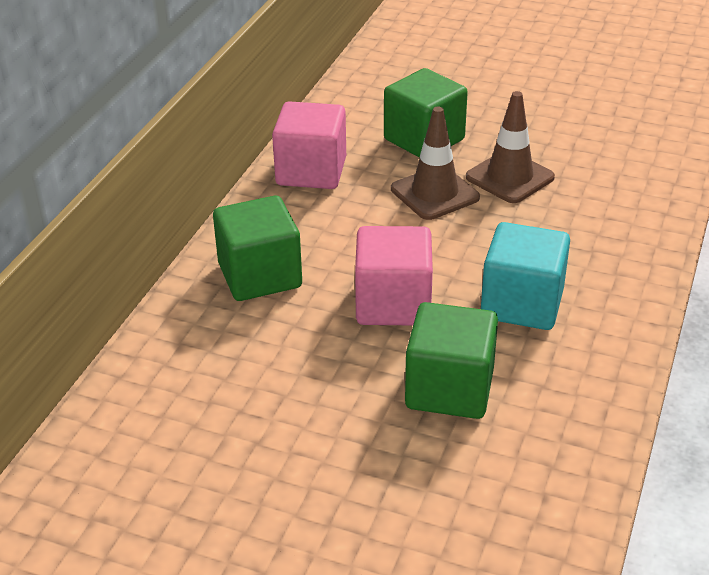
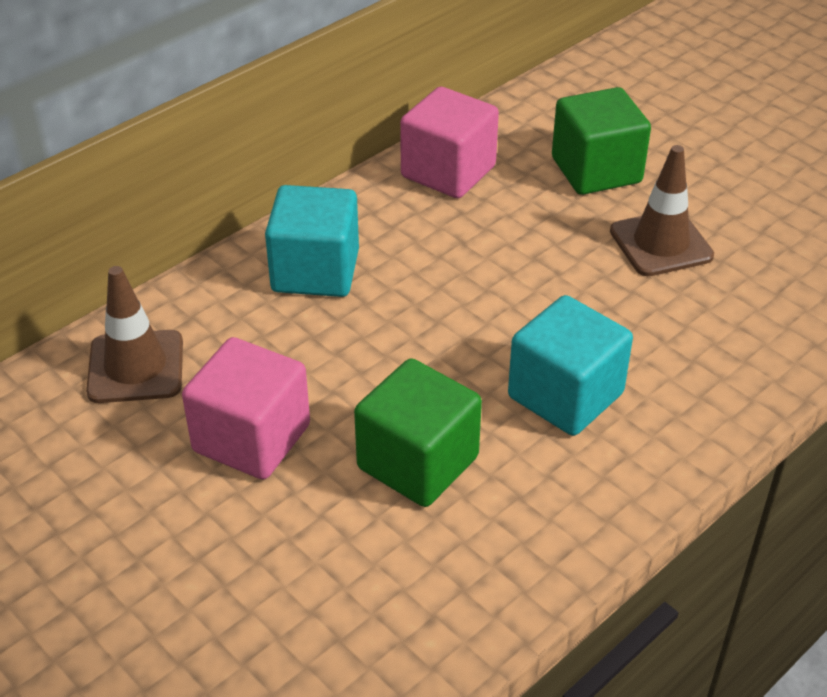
camera: 25 degrees right, 5 degrees up
(260, 276) = (315, 271): green cube -> turquoise cube
(393, 304) = (427, 347): pink cube -> pink cube (251, 438)
(434, 193) = (562, 237): brown traffic cone -> brown traffic cone (136, 367)

